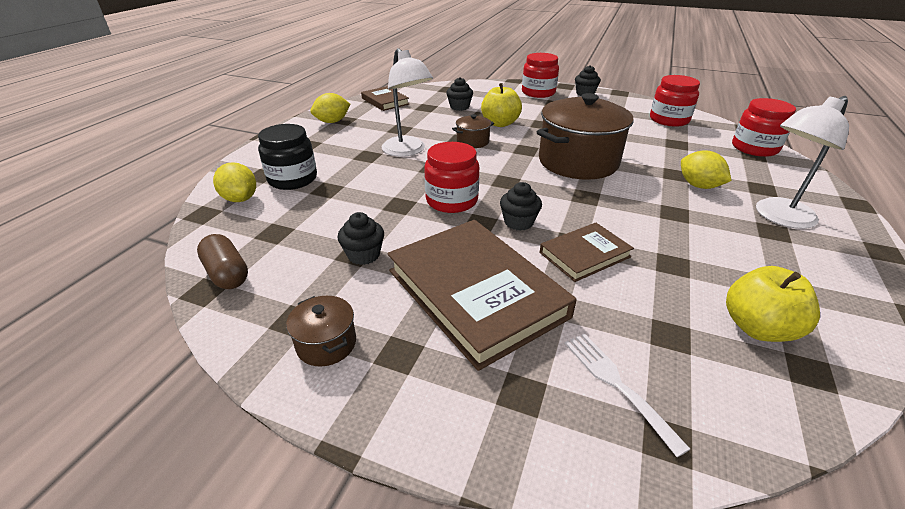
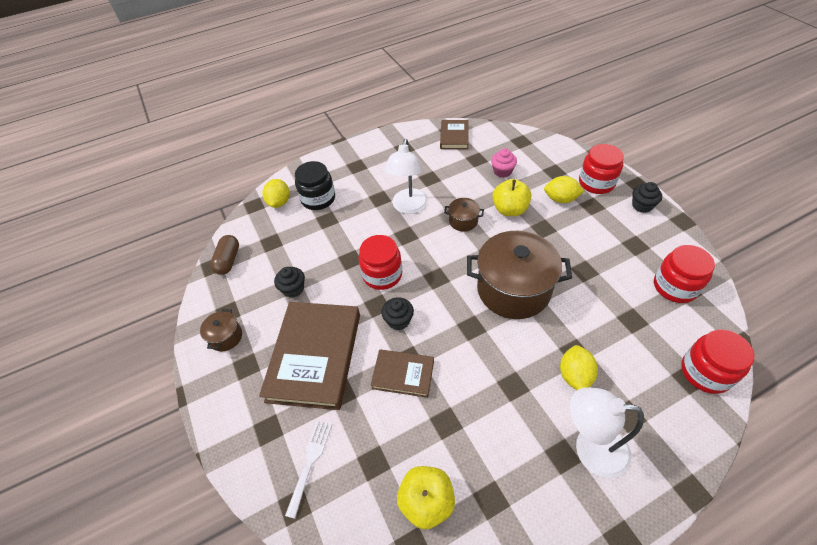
camera: 45 degrees right, 15 degrees up
(332, 122) = (394, 146): yellow lemon -> yellow lemon (560, 199)
(459, 107) = (502, 171): black cupcake -> pink cupcake

